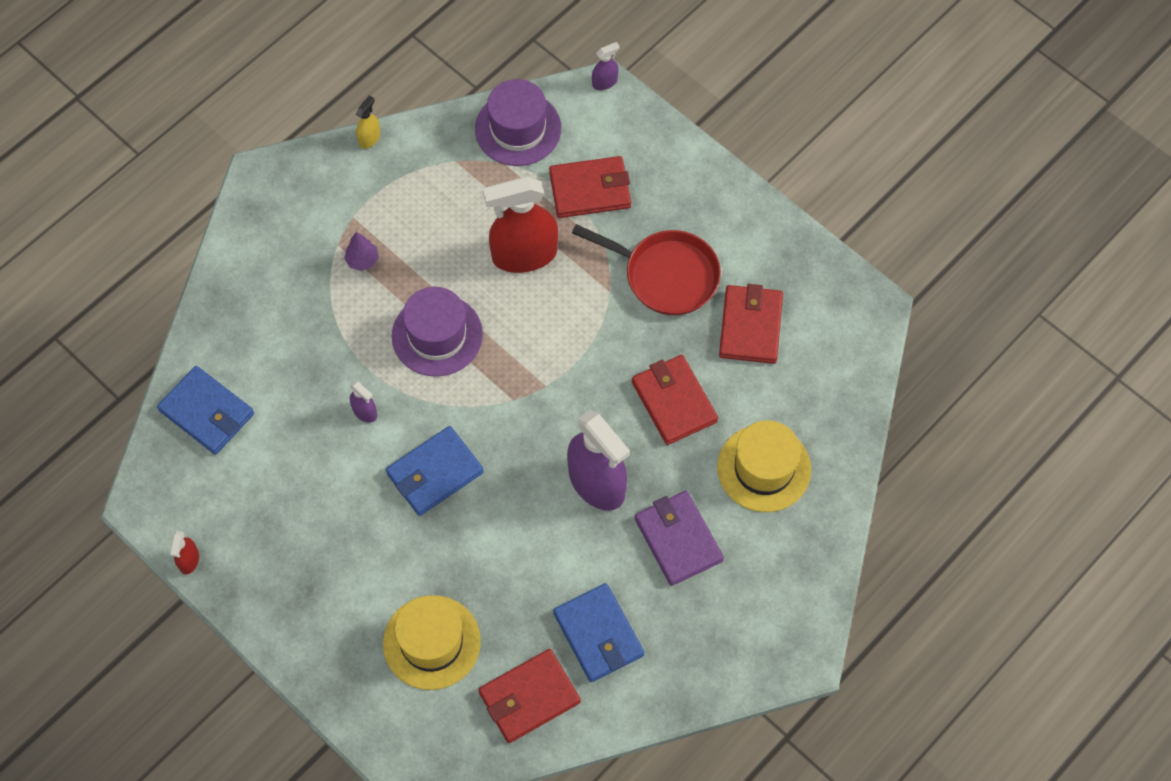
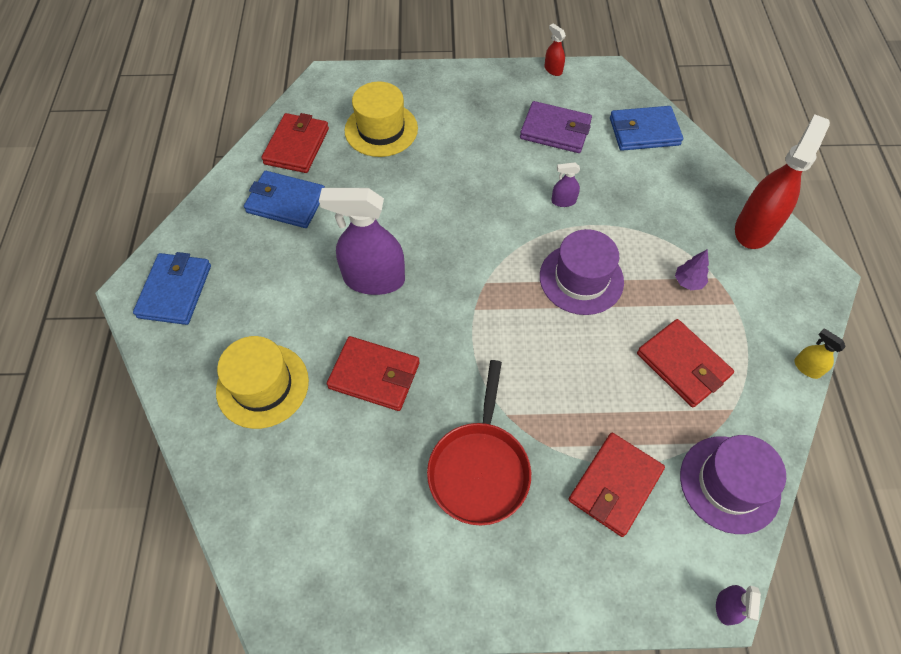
camera: 135 degrees right, 5 degrees down
(369, 138) = (807, 368): yellow spray bottle -> yellow spray bottle turned 150 degrees clockwise
(435, 473) = (481, 204): blue wallet -> blue wallet (175, 291)
(524, 255) = (596, 384): red spray bottle -> red spray bottle (754, 228)
(665, 275) = (480, 468): red pan -> red pan turned 60 degrees counterclockwise
(678, 540) = (284, 290): purple wallet -> purple wallet (555, 130)
(750, 326) = (371, 488): red wallet -> red wallet (682, 365)

